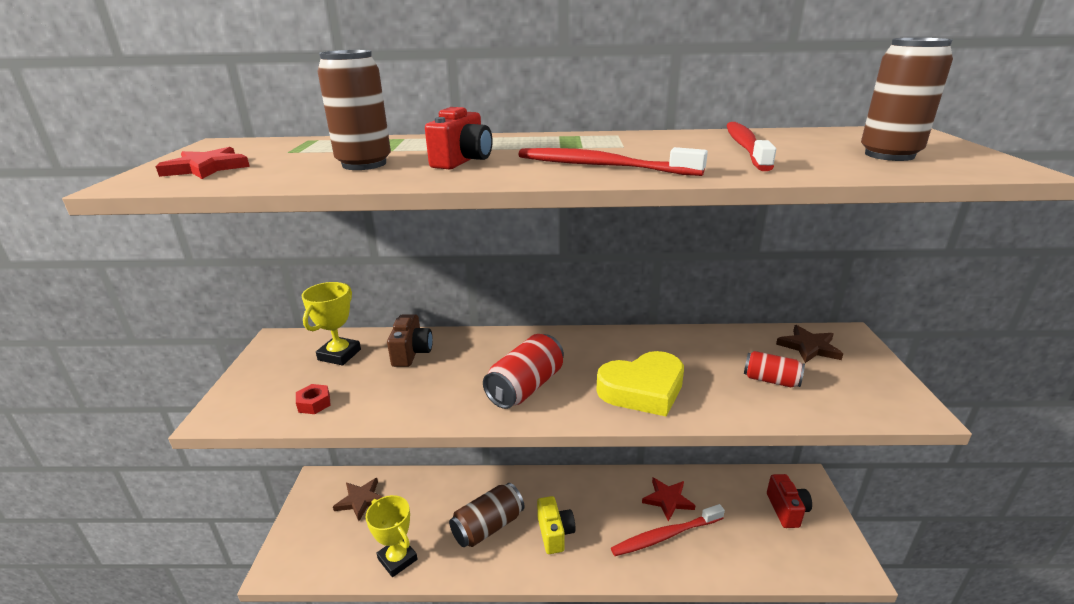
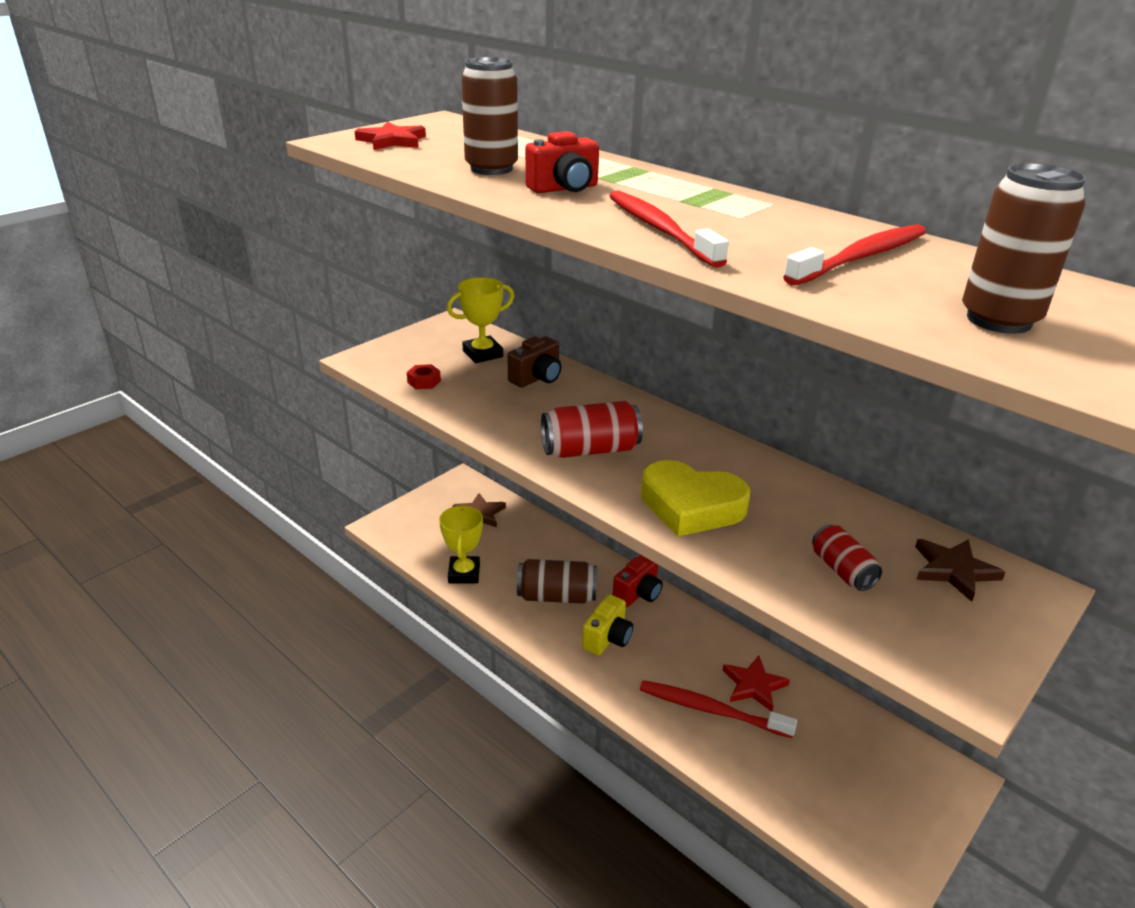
camera: 40 degrees right, 5 degrees up
(786, 510) = (884, 783): red camera -> red camera (638, 593)

